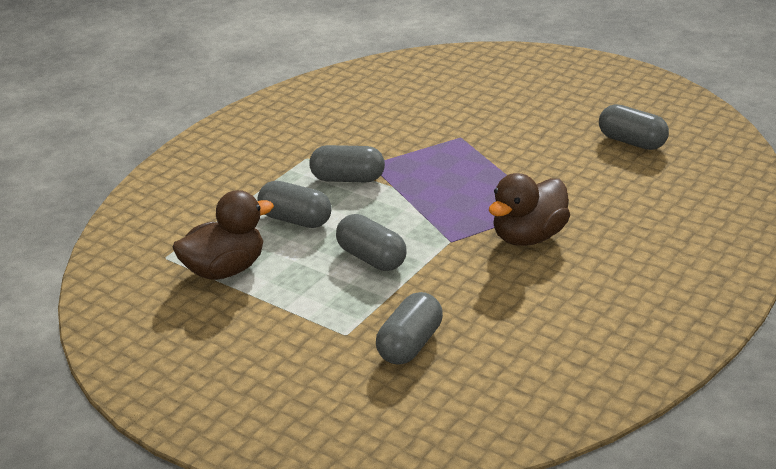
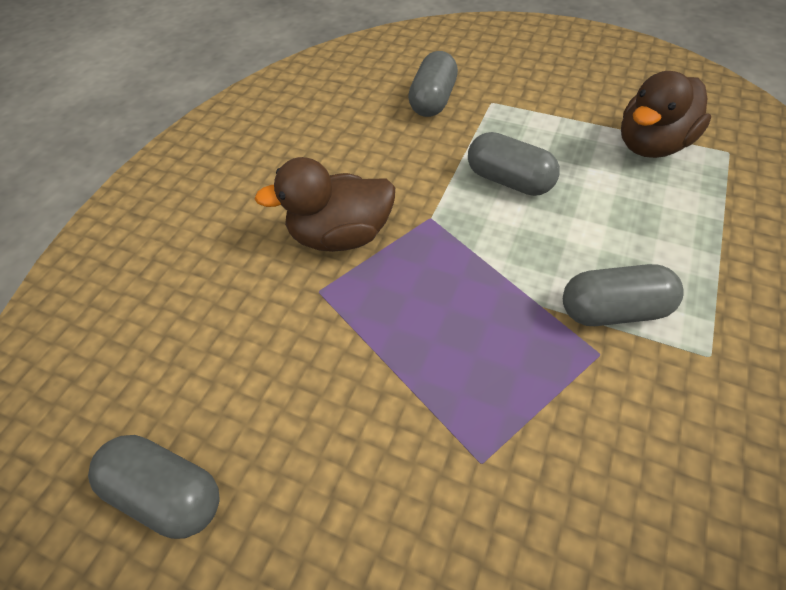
camera: 170 degrees right, 20 degrees up
(295, 220) = (630, 222): grey capsule -> none
(528, 237) = (340, 236): brown duck -> brown duck turned 135 degrees counterclockwise

